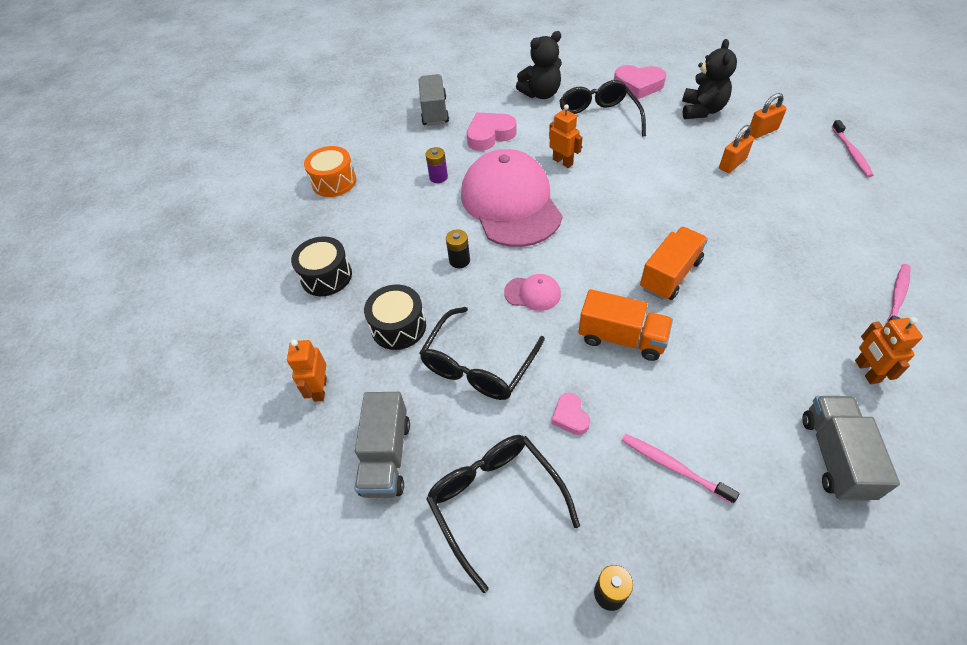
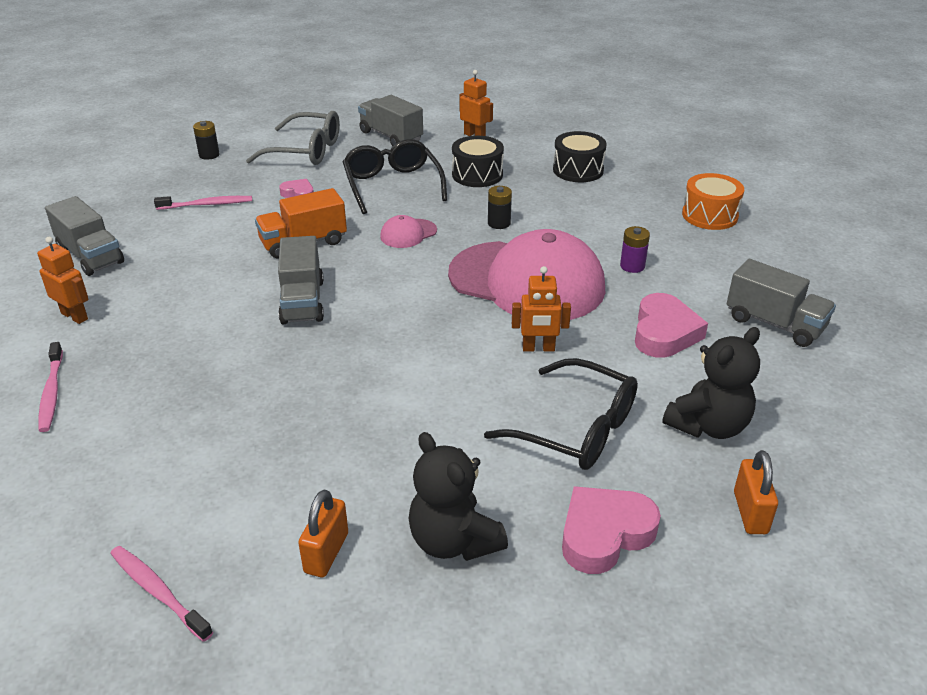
camera: 130 degrees right, 15 degrees down
(496, 503) = (305, 151): black glasses -> grey glasses
(541, 94) = (708, 426): black teddy bear -> black teddy bear turned 150 degrees counterclockwise
(670, 275) = (302, 301): orange truck -> grey truck
(732, 164) = (331, 463): orange padlock -> orange padlock (750, 512)

